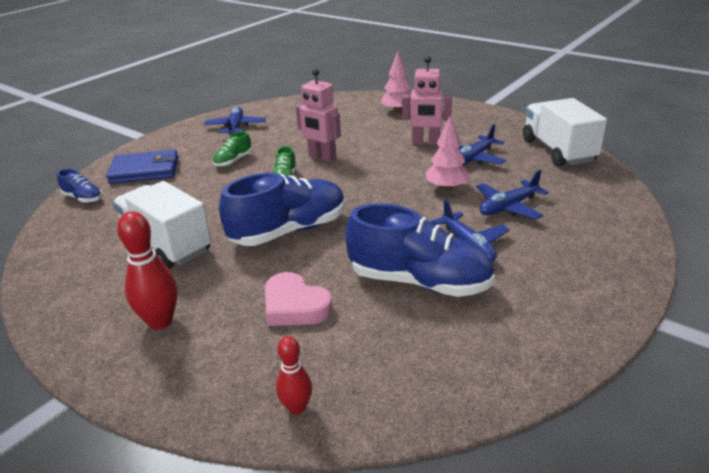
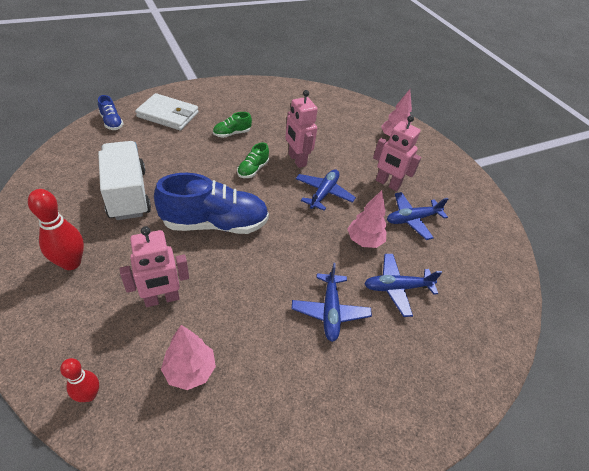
camera: 20 degrees right, 15 degrees up
(145, 170) = (168, 115): blue wallet -> white wallet
(235, 128) = (259, 100): blue plane -> blue plane (323, 193)
(295, 306) = (162, 299): pink heart -> pink robot
(381, 342) = (190, 370): none -> pink tree
(419, 282) = (264, 327): blue shoe -> none
(557, 151) = (492, 247): white truck -> none

